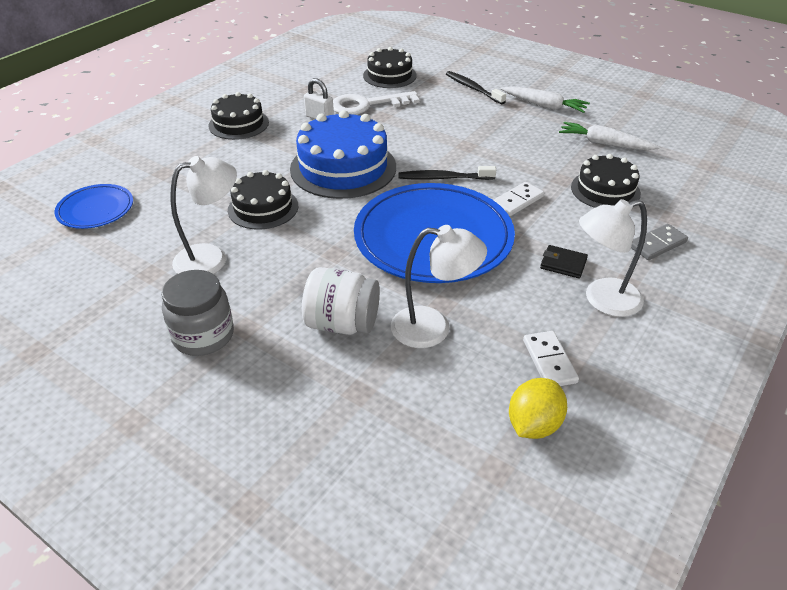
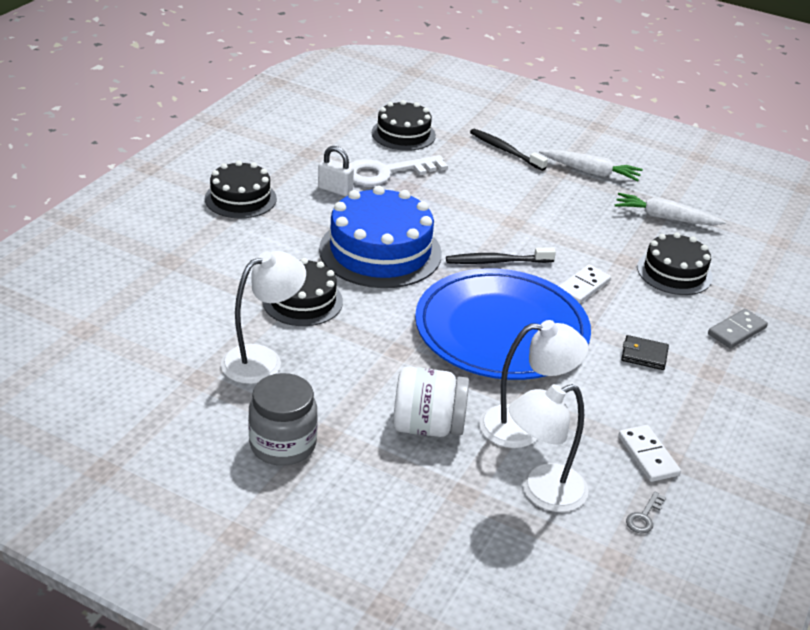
camera: 10 degrees left, 5 degrees down
(95, 209) = (107, 307): blue plate -> none
(533, 425) = (644, 517): yellow lemon -> grey key
(602, 300) = (690, 392): white lamp -> white lamp (541, 492)

